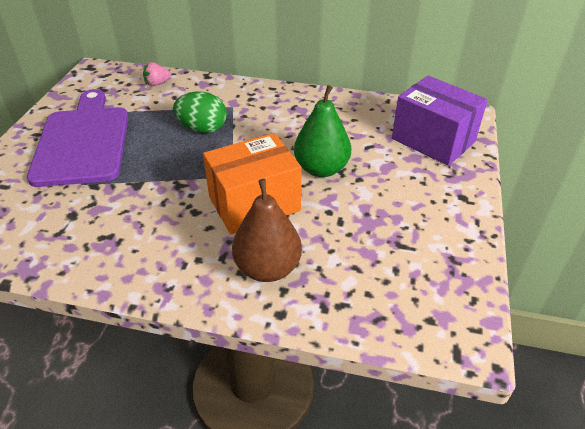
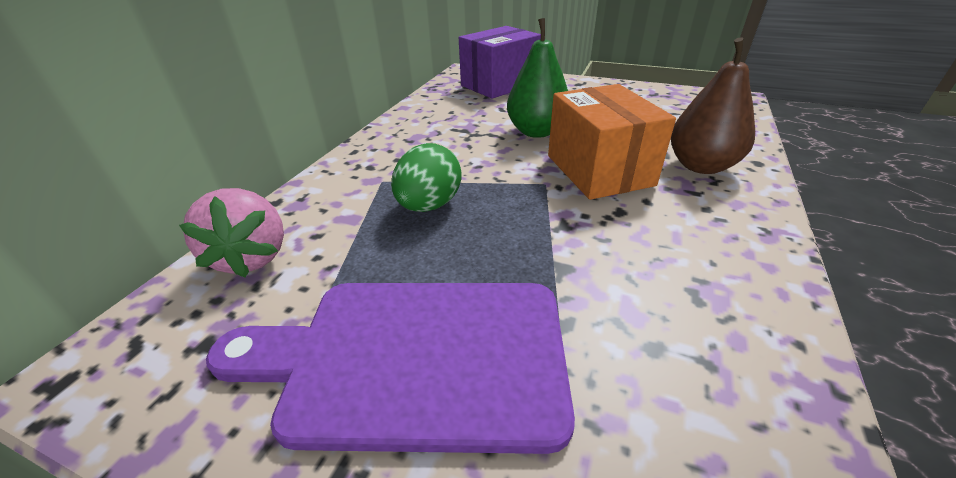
camera: 80 degrees left, 5 degrees down
(157, 83) = (252, 256): pink strawberry -> pink strawberry, size x1.76

